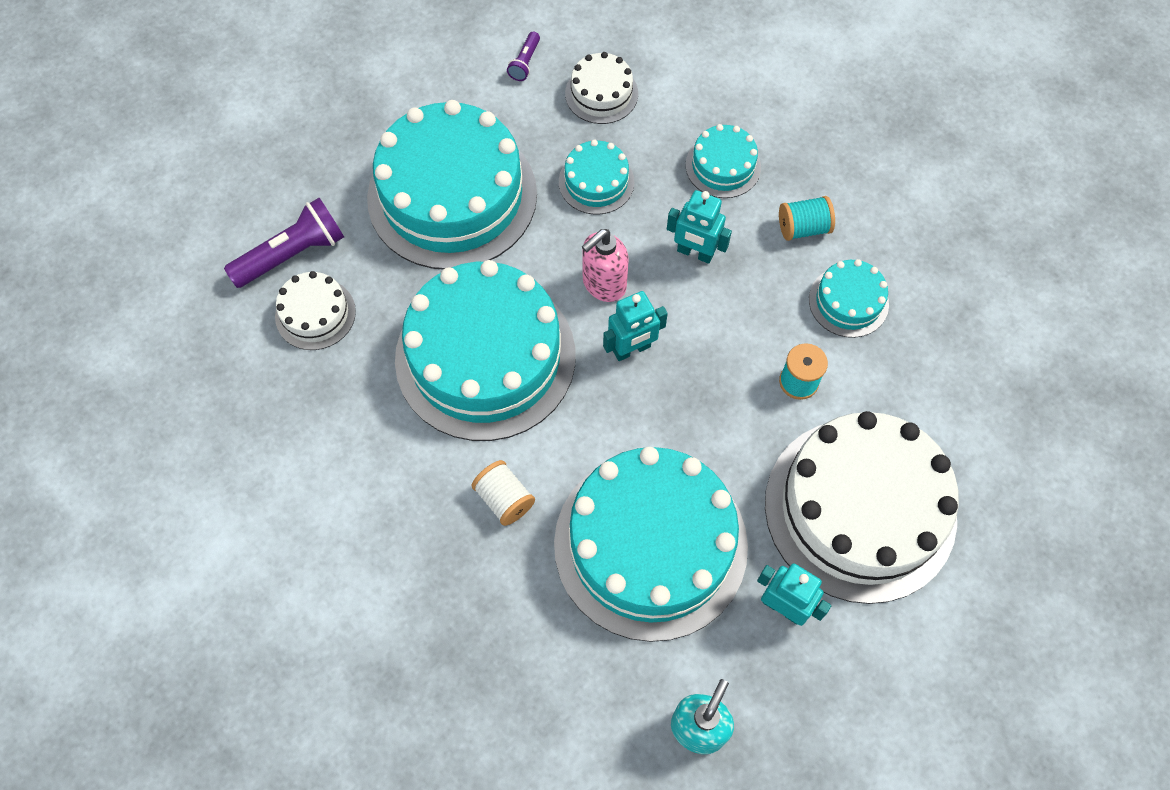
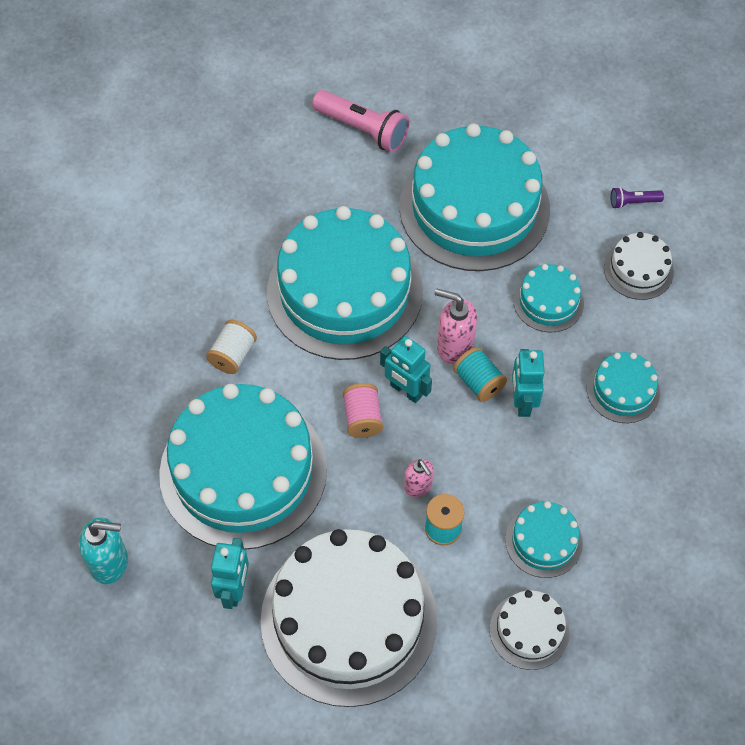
camera: 65 degrees right, 5 degrees down
(292, 254) = (363, 129): purple flashlight -> pink flashlight
(315, 314) = (321, 166): white cake -> white cake (529, 630)
(643, 402) = (362, 418): none -> pink spool
(744, 384) = (418, 486): none -> pink soap dispenser
(803, 228) = (598, 477): turquoise spool -> turquoise spool (478, 382)

